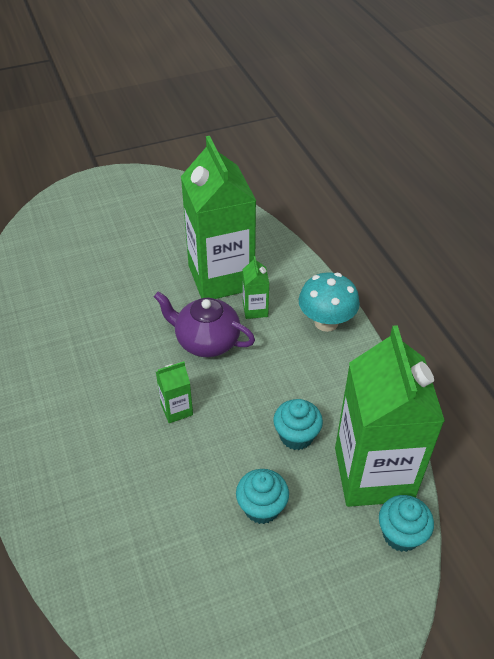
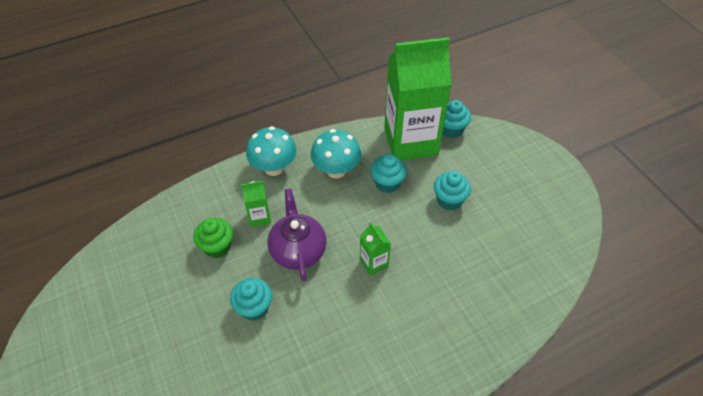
camera: 95 degrees left, 5 degrees up
(144, 306) = (254, 307): none -> turquoise cupcake
(206, 341) = (298, 250): purple teapot -> purple teapot turned 150 degrees clockwise
(221, 278) = (217, 247): green carton -> green cupcake
(320, 382) = (336, 170): none -> turquoise mushroom

